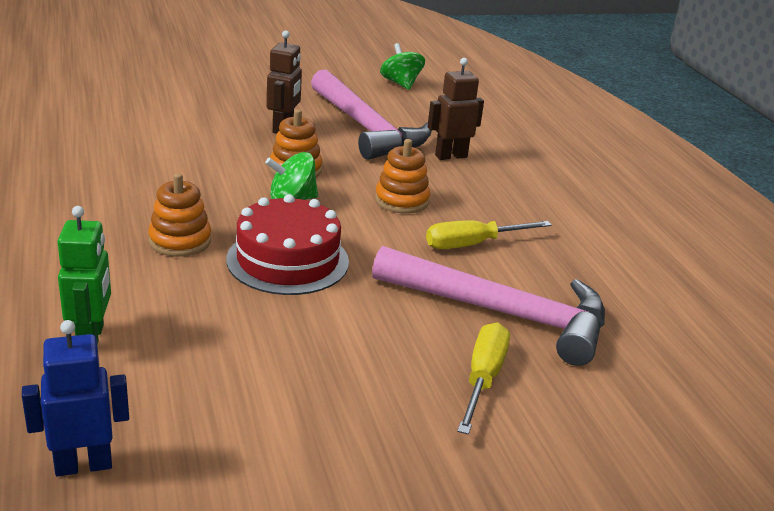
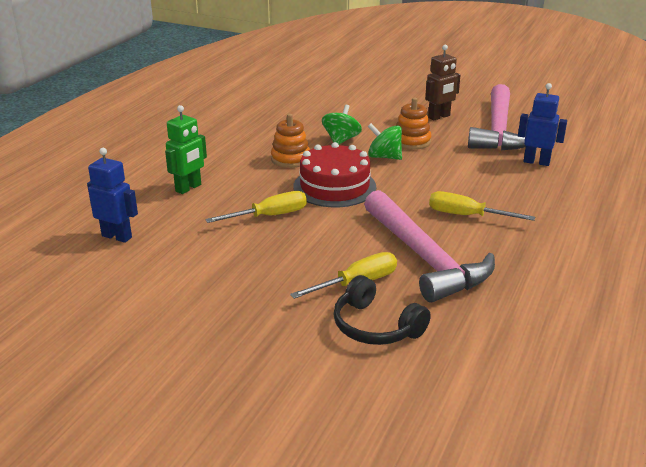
camera: 45 degrees right, 0 degrees up
(264, 334) = (270, 216): none -> yellow screwdriver
(401, 84) = (571, 109): green spinning top -> green spinning top (341, 140)
(401, 200) = (456, 177): orange stacking toy -> none
(451, 156) = (536, 162): brown robot -> blue robot
(572, 423) = (375, 326): none -> black headphones

